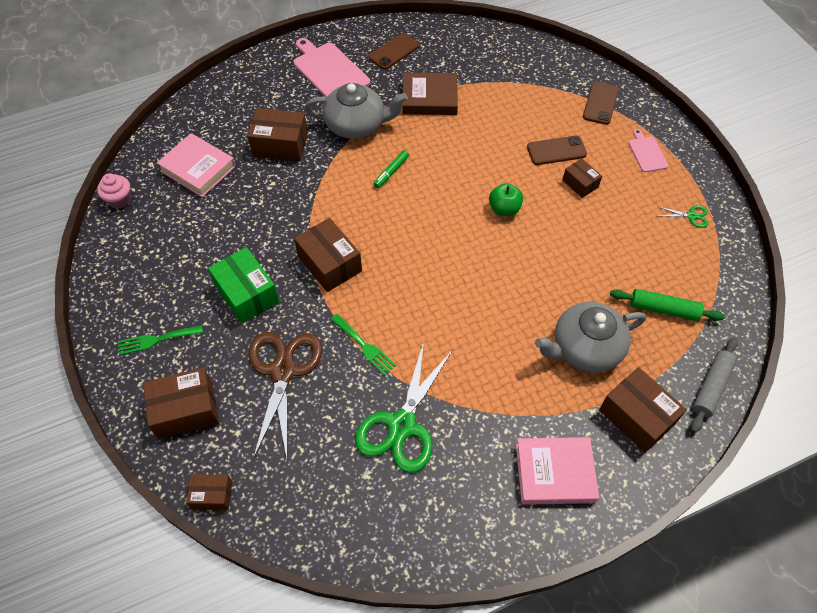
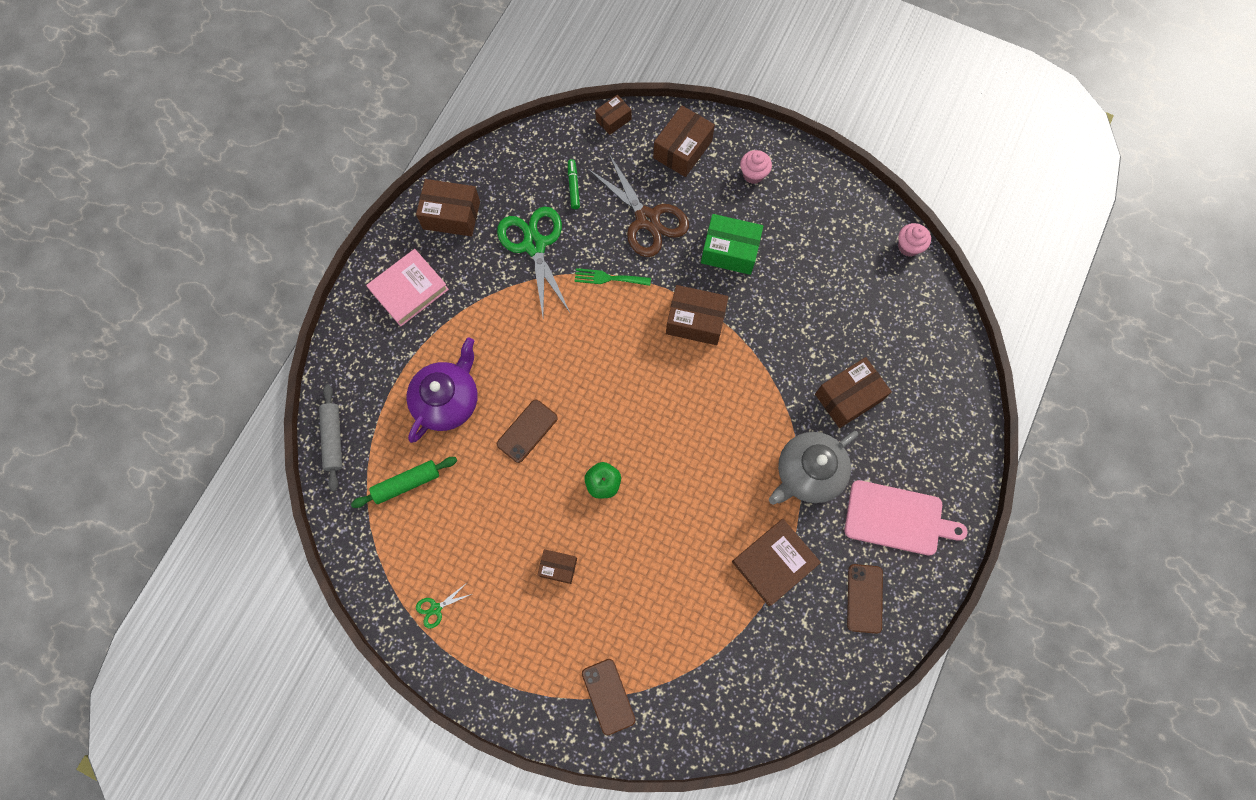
camera: 140 degrees right, 15 degrees up
(156, 340) = (753, 174): green fork -> pink cupcake
(198, 169) = (885, 320): pink book -> none
(391, 172) = (729, 445): green marker -> green marker (573, 186)
(556, 151) = (606, 591): brown phone -> brown phone (527, 431)
(585, 348) = (448, 400): grey teapot -> purple teapot
(636, 417) = (376, 372): brown box -> brown box (451, 215)
(647, 153) = (521, 660): pink cutting board -> none

